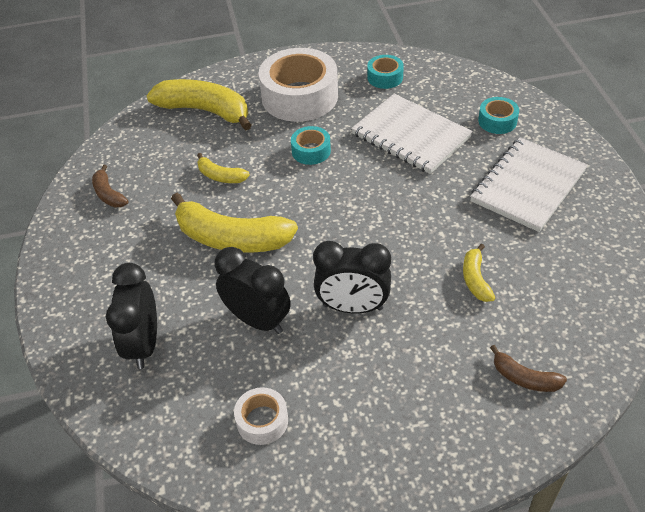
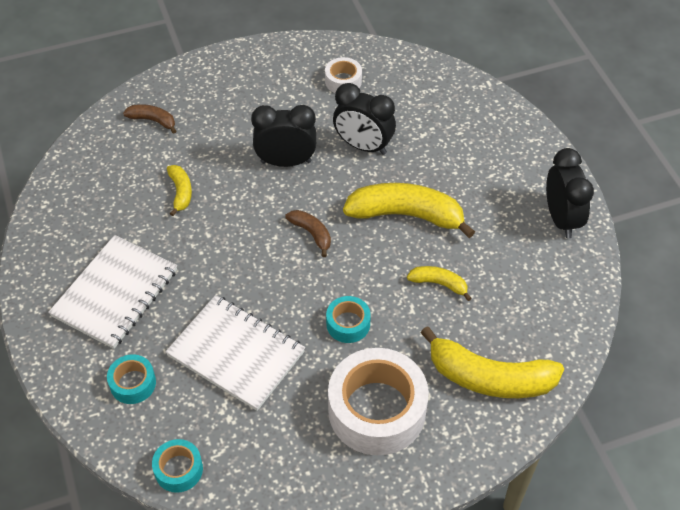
camera: 170 degrees right, 5 degrees up
(108, 194) = (548, 254): brown banana -> brown banana (311, 233)
(144, 344) = (449, 122): black clock -> black clock (561, 219)
(385, 77) = (270, 454): turquoise tape -> turquoise tape (178, 469)

